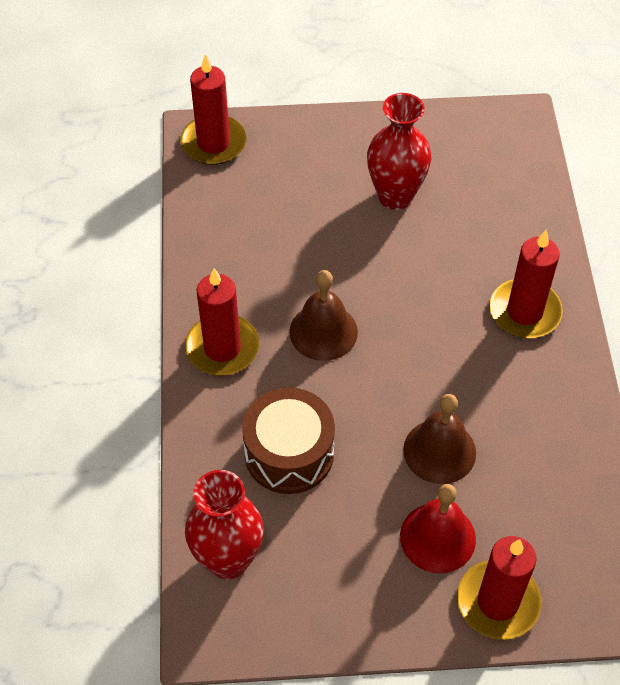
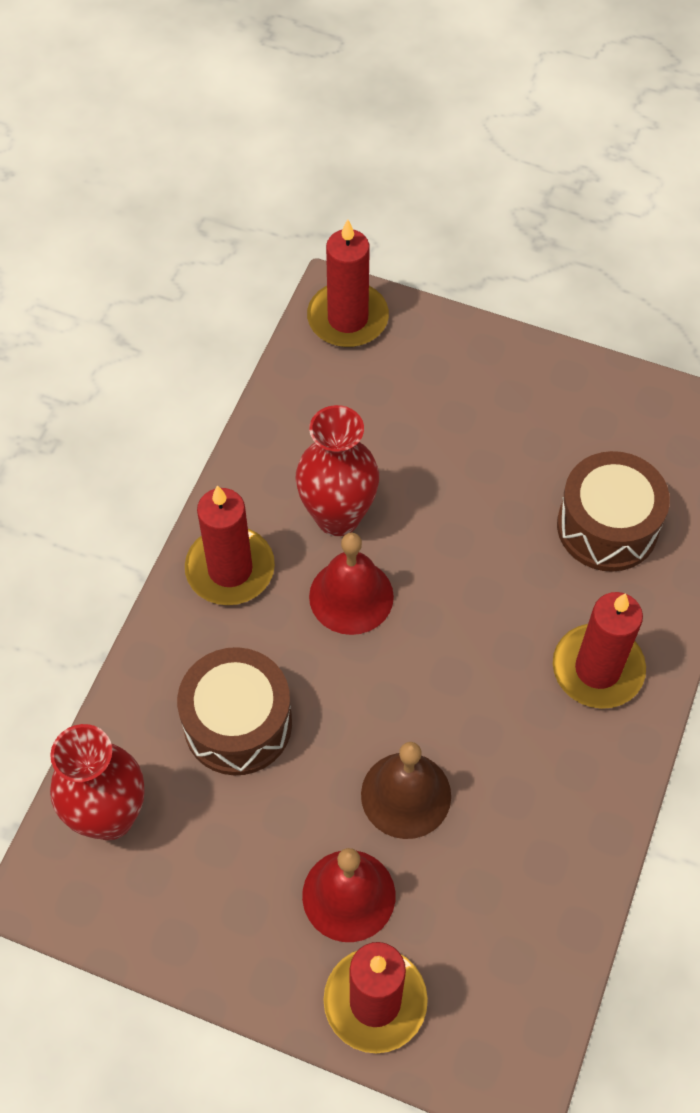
camera: 25 degrees right, 5 degrees up
(323, 331) = (351, 596): brown bell -> red bell
(395, 196) = (522, 464): red vase -> red vase (338, 517)
(477, 215) = (607, 526): none -> brown drum

